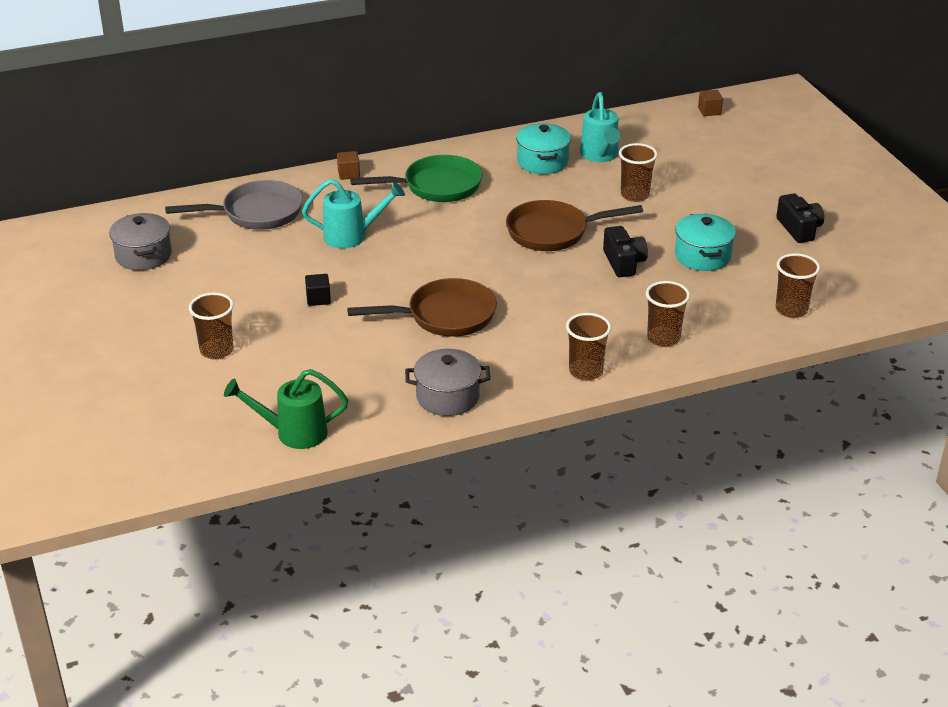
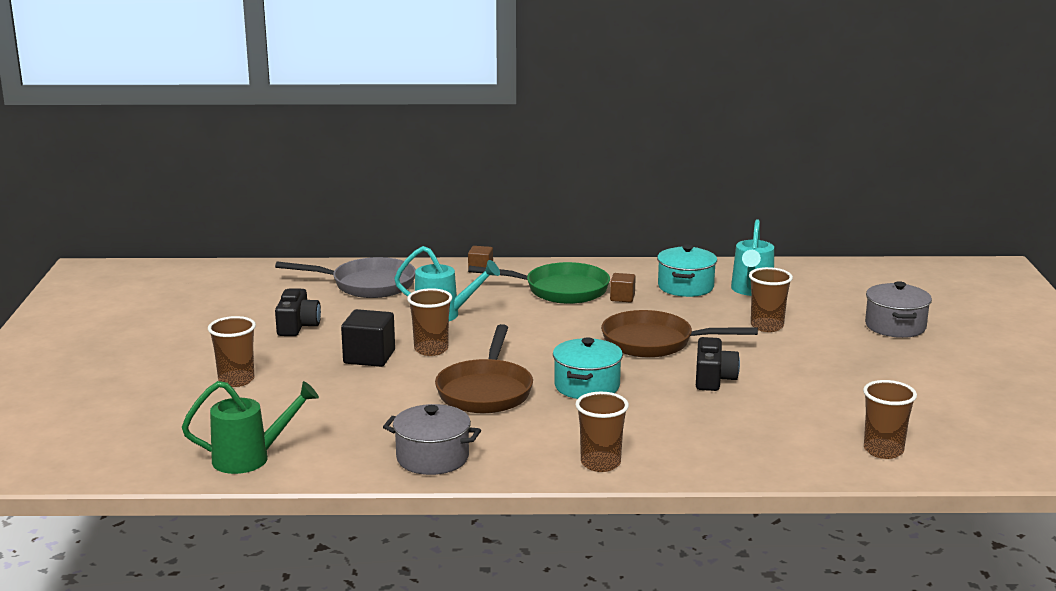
camera: 20 degrees right, 15 degrees down
(143, 255) = (235, 300): grey pot -> grey pot (895, 326)
(293, 433) = (250, 458): green watering can -> green watering can turned 150 degrees clockwise
(318, 299) = (369, 357): black cube -> black cube, size x1.72
(445, 316) = (485, 391): brown pan -> brown pan turned 90 degrees clockwise
(663, 338) = (711, 450): brown cup -> brown cup (431, 349)
(702, 256) = (808, 387): turquoise pot -> turquoise pot (587, 386)
(709, 111) = (899, 272): brown cube -> brown cube (622, 298)
(799, 229) = (940, 381): black camera -> black camera (297, 326)

